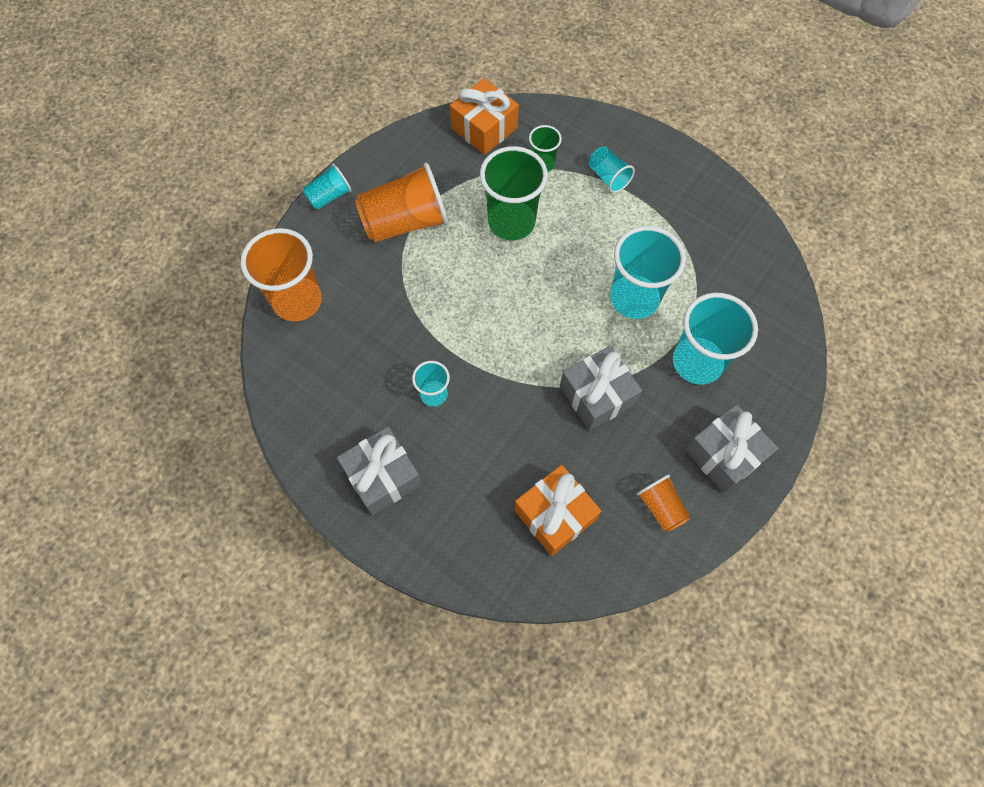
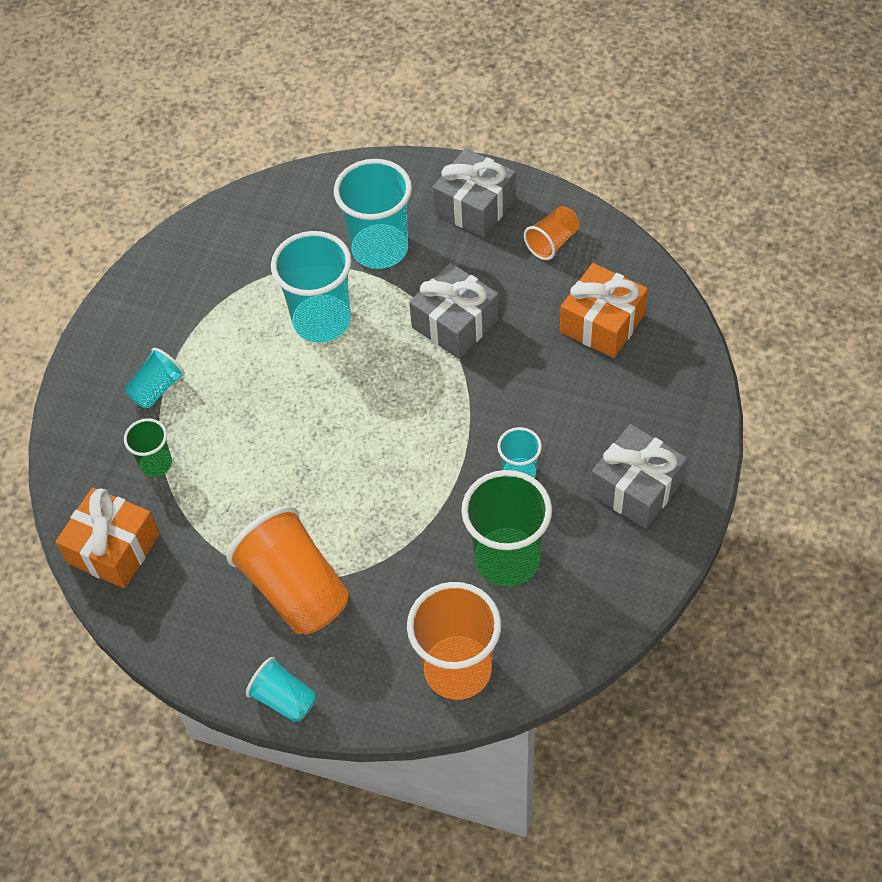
camera: 105 degrees left, 10 degrees down
(511, 222) = (257, 470): green cup -> green cup (507, 559)

